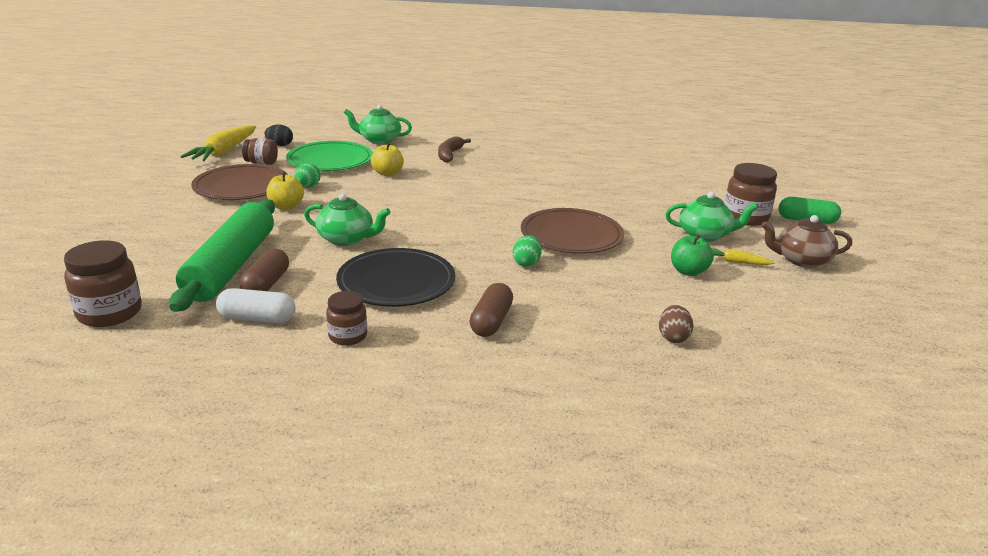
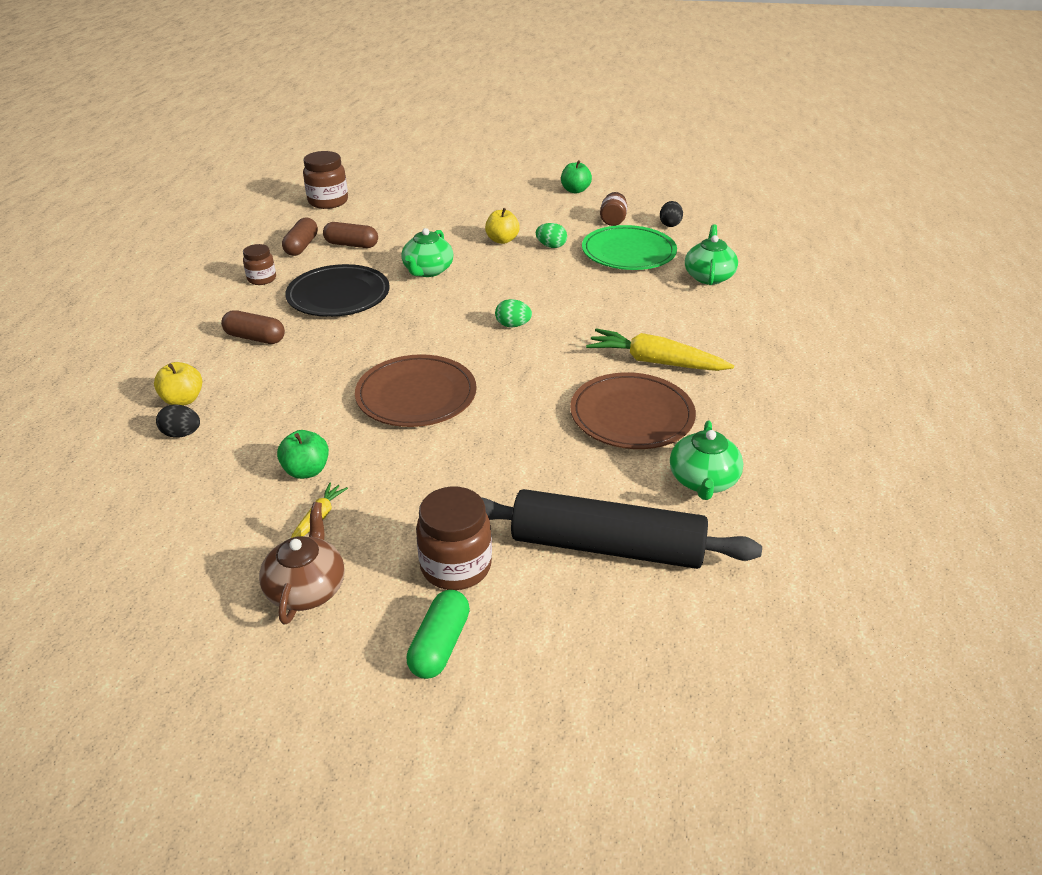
camera: 95 degrees right, 10 degrees up
(178, 174) = (575, 190): none -> green apple
(224, 152) = (640, 201): yellow carrot -> yellow carrot (655, 362)
(231, 266) = (386, 230): green rolling pin -> none
(241, 187) = (548, 218): brown plate -> brown plate (631, 415)
(257, 318) = (302, 246): white capsule -> brown capsule
(387, 173) = (595, 284): yellow apple -> yellow apple (183, 400)
(450, 155) = (669, 323): brown banana -> none
(526, 263) = (356, 361): green egg -> green egg (513, 325)
(673, 337) = (182, 434): brown egg -> black egg
(698, 181) = (607, 546): none -> black rolling pin
(705, 235) = (402, 507): green teapot -> green teapot (703, 481)

